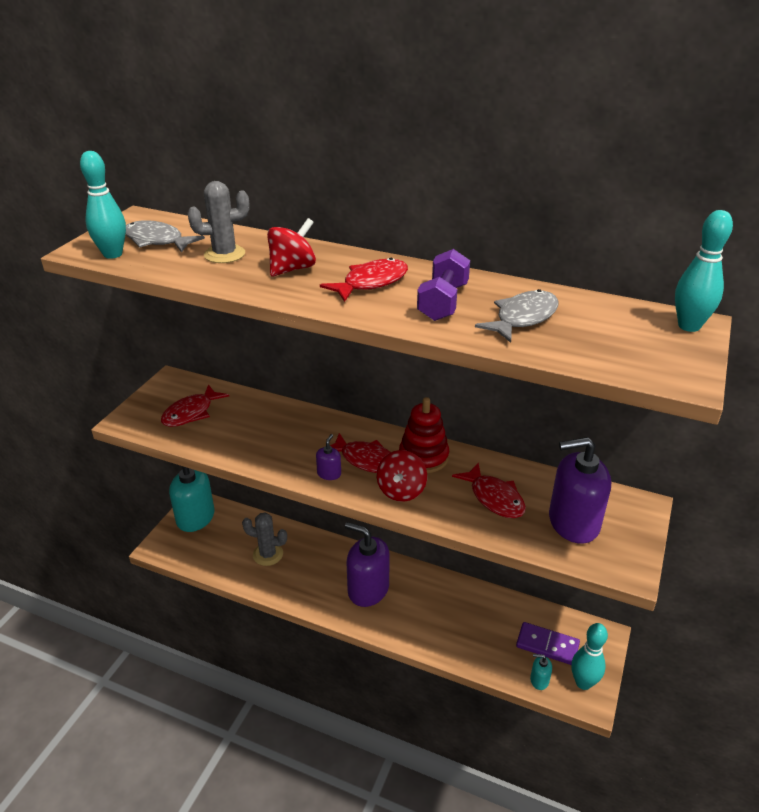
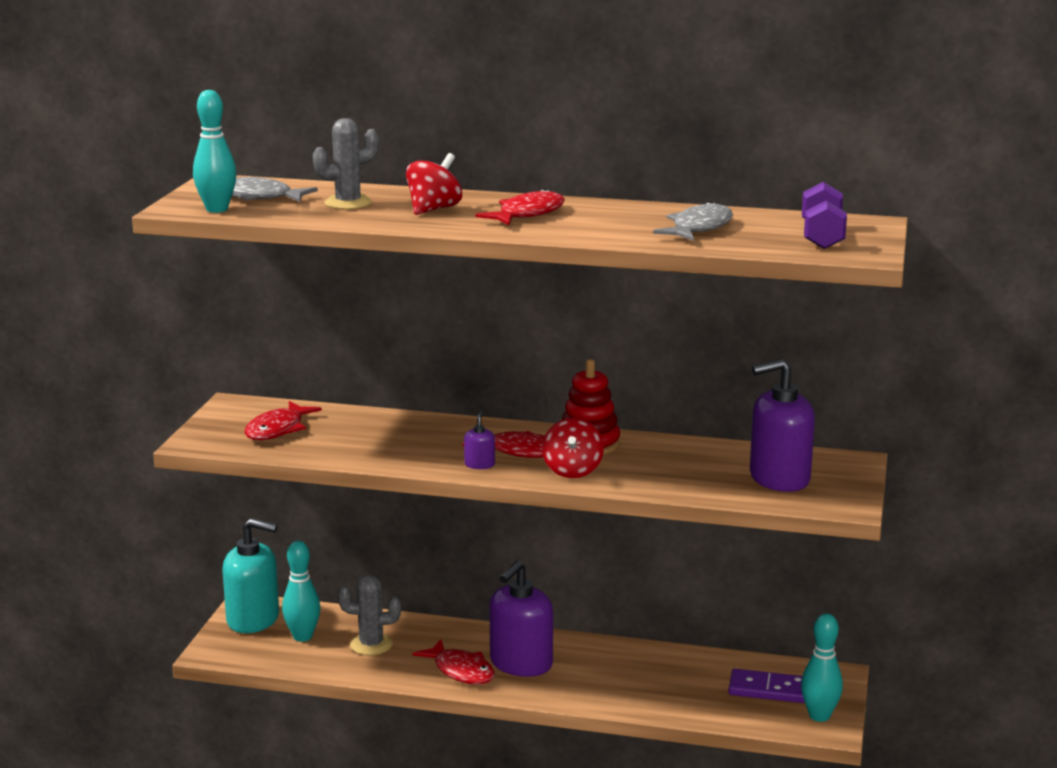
camera: 10 degrees left, 15 degrees down
(368, 589) = (521, 663): purple soap dispenser -> purple soap dispenser turned 75 degrees counterclockwise
(443, 302) = (611, 223): purple dumbbell -> purple dumbbell (822, 236)
(494, 498) = (683, 468): red fish -> red fish (461, 671)
(539, 680) = (764, 719): turquoise soap dispenser -> none
(689, 326) = (866, 224): turquoise bowling pin -> turquoise bowling pin (302, 636)

